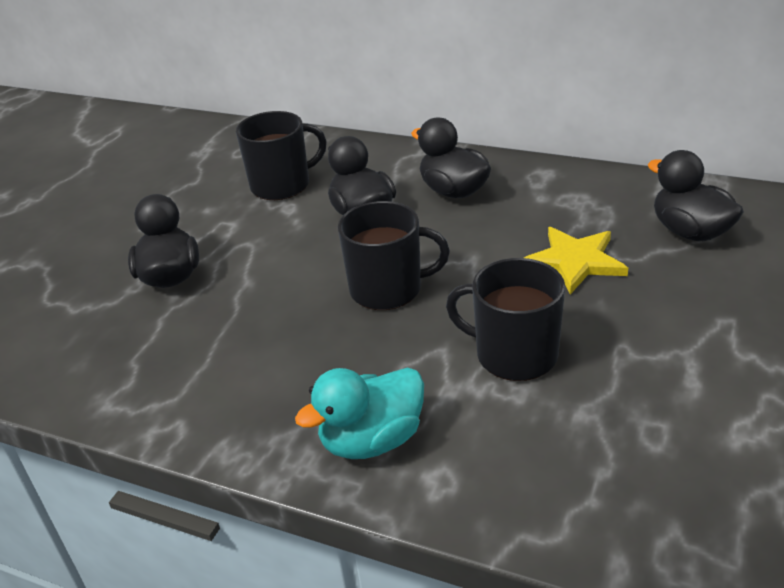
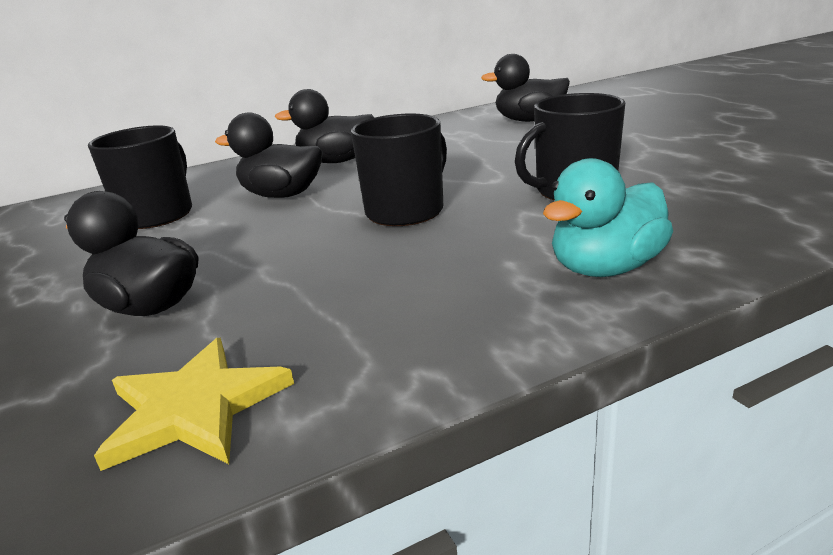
camera: 50 degrees left, 10 degrees down
(372, 440) = (605, 268): turquoise duck -> turquoise duck turned 45 degrees clockwise
(575, 261) = (499, 150): yellow star -> yellow star (194, 408)

